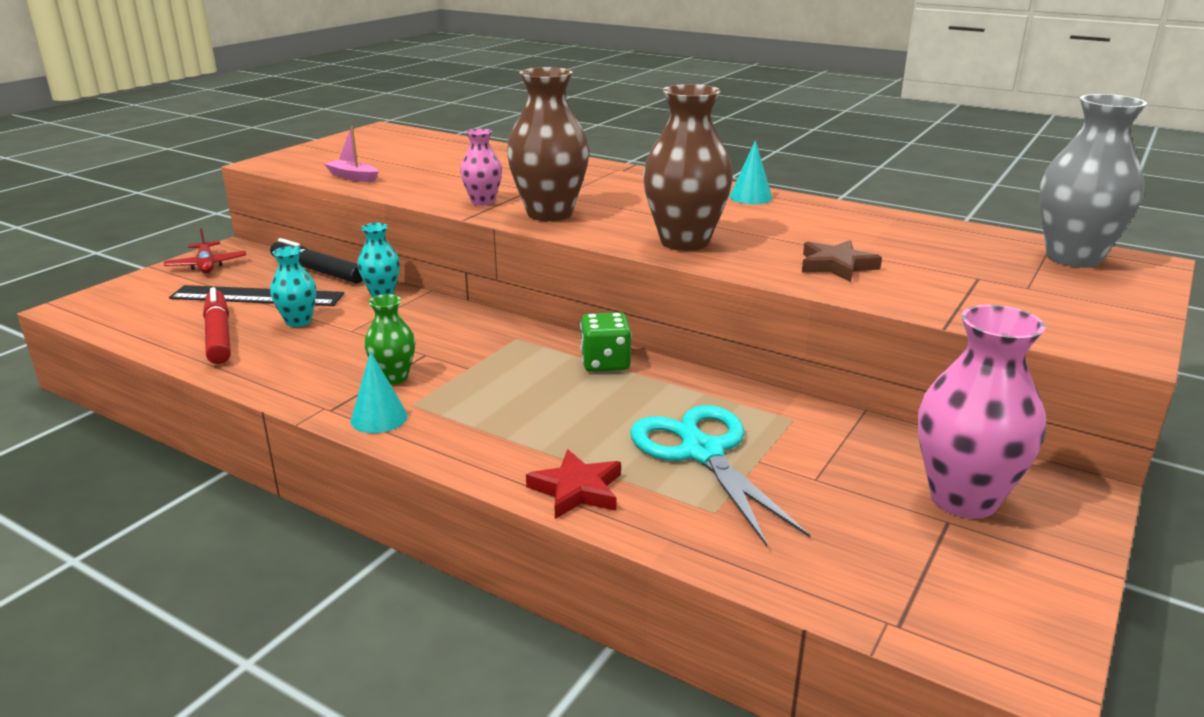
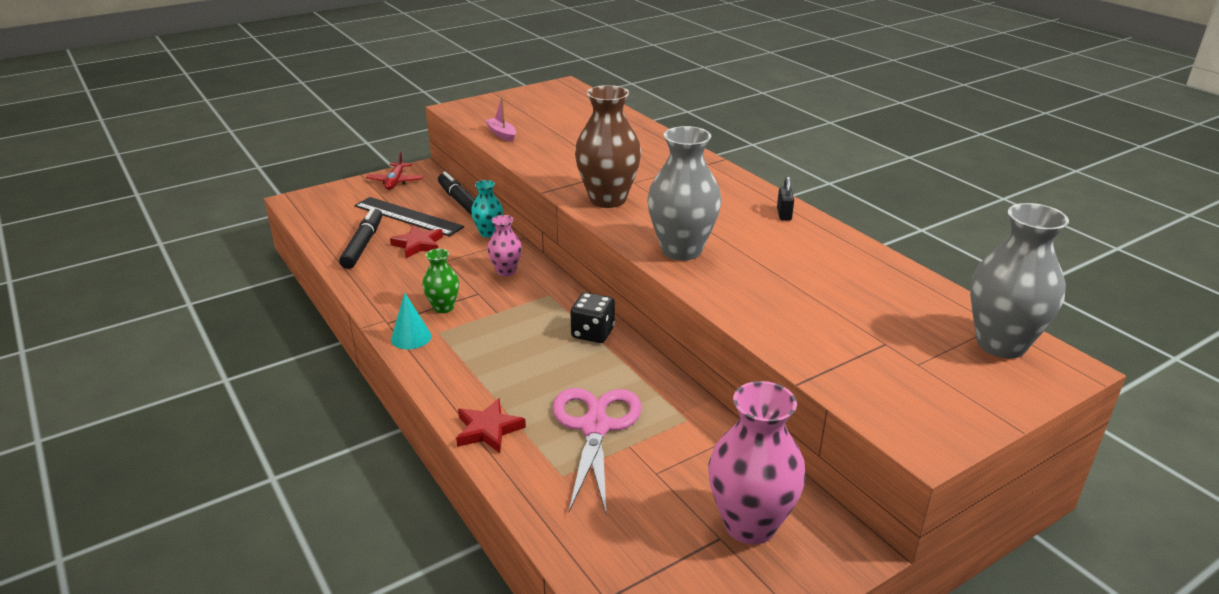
camera: 25 degrees right, 5 degrees up
(218, 335) = (363, 244): red marker -> black marker
(298, 321) = (418, 245): turquoise vase -> red star
(483, 202) = (570, 177): pink vase -> pink vase (506, 271)
(605, 363) = (593, 333): green dice -> black dice
(684, 242) = (681, 250): brown vase -> grey vase
(702, 453) = (595, 427): turquoise scissors -> pink scissors
(750, 197) = (784, 214): turquoise cone -> black padlock
(836, 266) = (777, 302): brown star -> none

